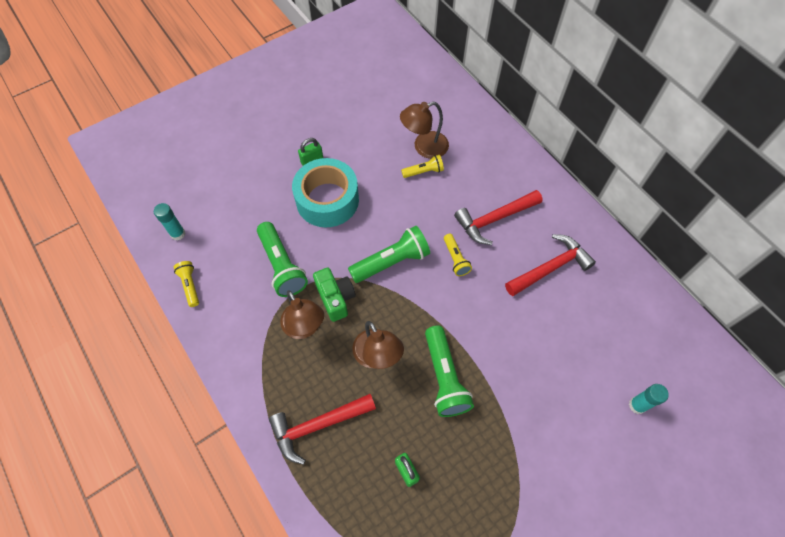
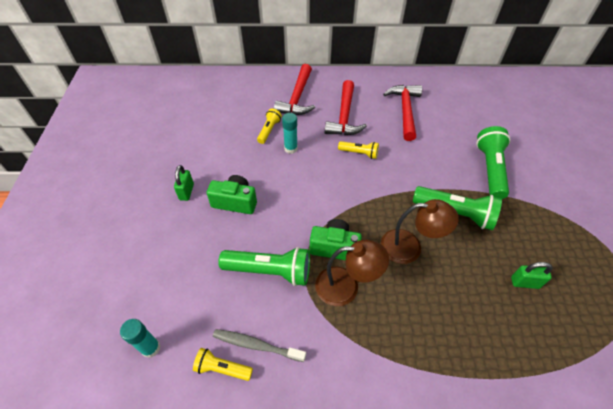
camera: 55 degrees left, 10 degrees down
(218, 296) = (256, 345): none -> grey toothbrush
(318, 425) = (450, 328): red hammer -> red hammer (297, 97)
(327, 200) = (235, 202): turquoise tape -> green camera
(391, 261) = (330, 191): green flashlight -> green flashlight (490, 169)
(424, 147) = (248, 119): brown lamp -> none
(637, 405) = (531, 127): turquoise glue stick -> turquoise glue stick (291, 148)

